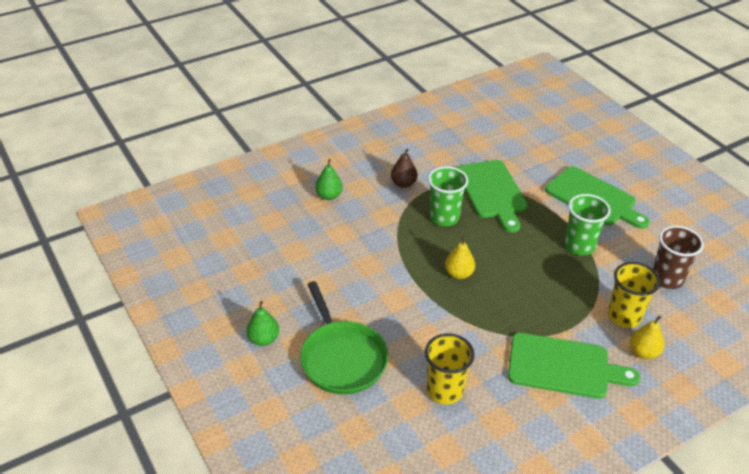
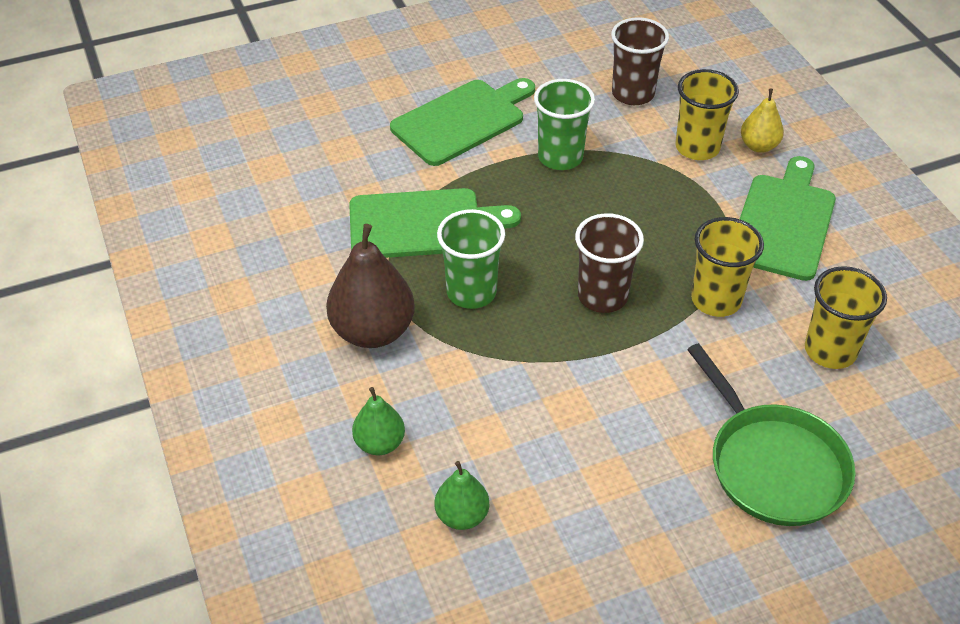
camera: 80 degrees left, 5 degrees up
(263, 339) = (733, 574): green pear -> green pear (462, 516)
(342, 358) = (773, 465): green pan -> green pan turned 75 degrees clockwise
(403, 183) = (373, 331): brown pear -> brown pear, size x1.79
(459, 274) = (602, 296): yellow pear -> brown cup
(473, 329) = (716, 300): none -> yellow cup

